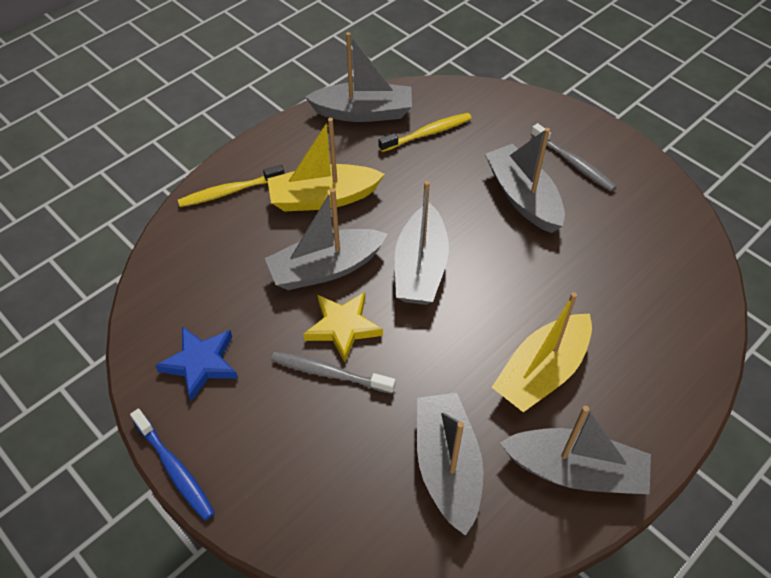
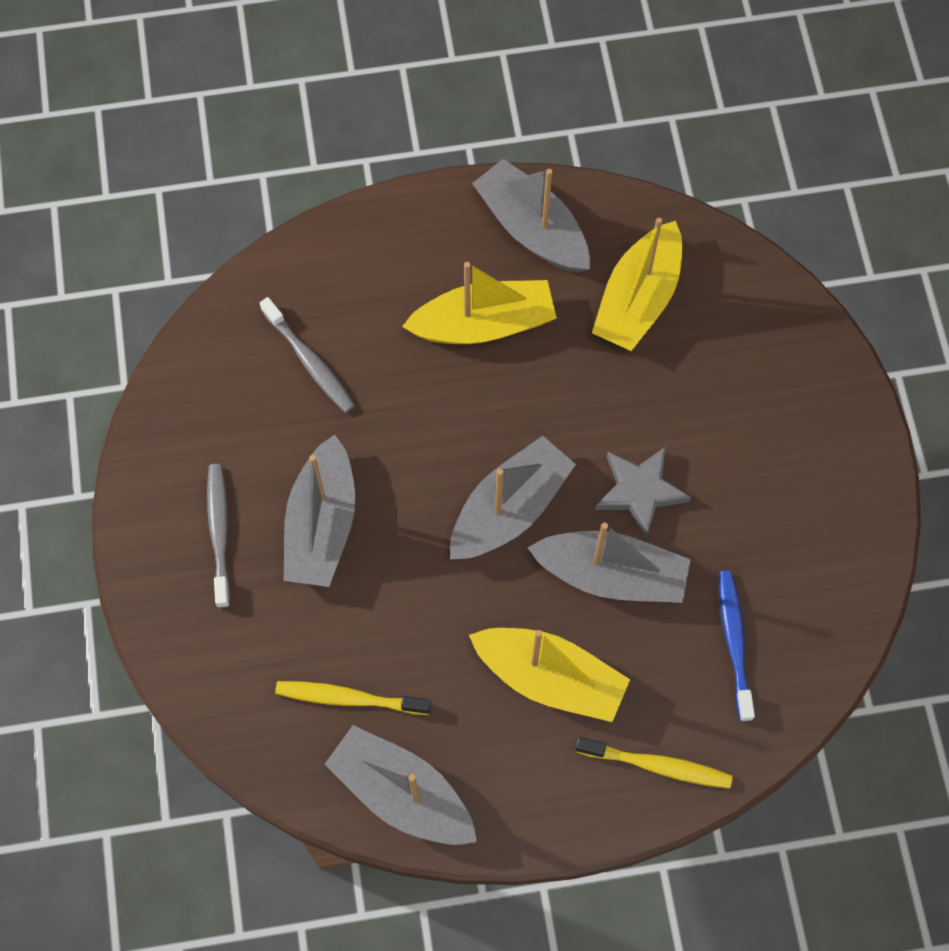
camera: 145 degrees left, 15 degrees up
(175, 469) = (883, 447): blue toothbrush -> blue toothbrush (734, 642)
(201, 364) = (808, 542): blue star -> none
(329, 373) = (685, 450): grey toothbrush -> grey toothbrush (309, 361)
(343, 327) = (640, 491): yellow star -> grey star
(447, 466) = (638, 299): grey boat -> yellow boat

